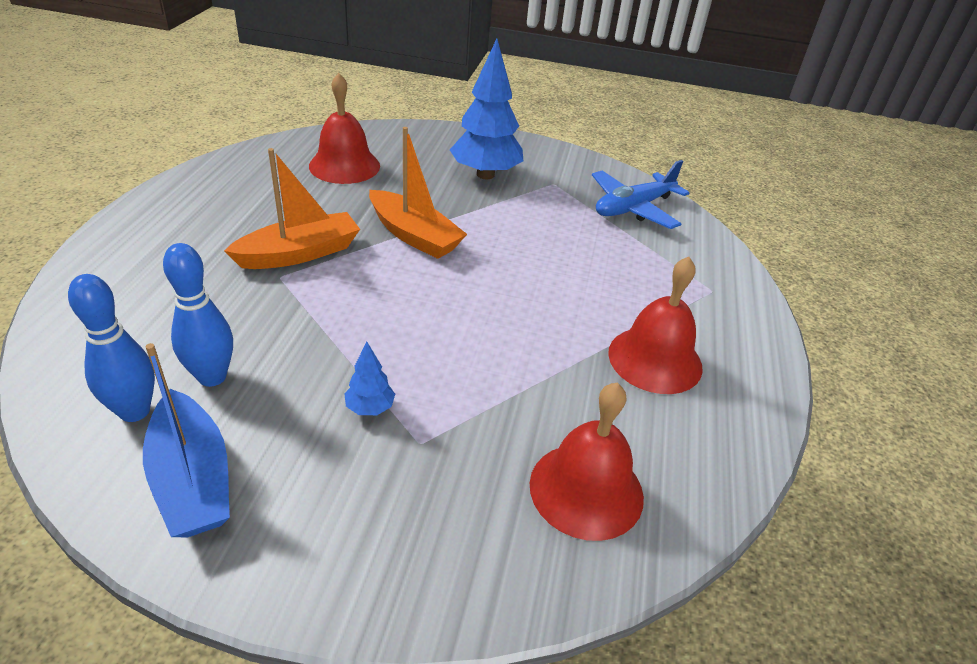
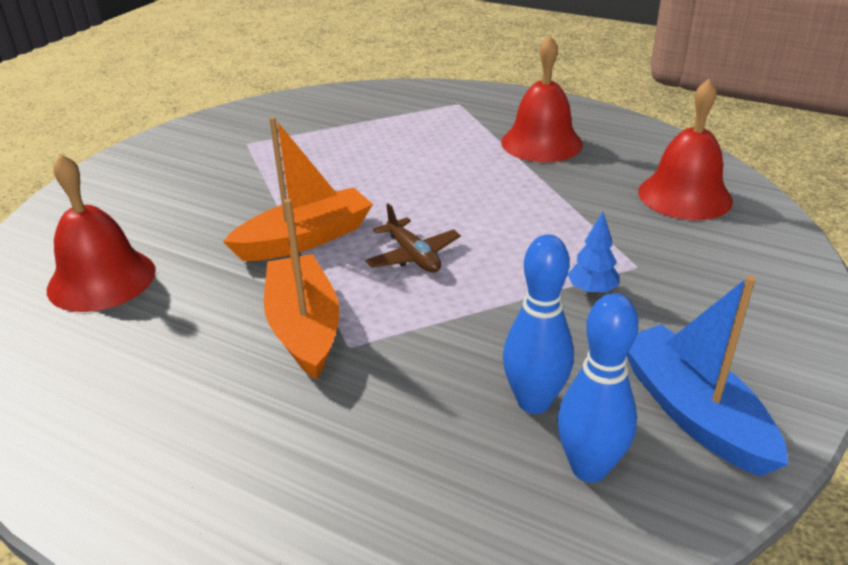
camera: 70 degrees left, 5 degrees down
(192, 479) = (693, 412): blue boat -> blue boat turned 105 degrees counterclockwise
(403, 293) = (413, 256): none -> brown plane
(485, 174) = (200, 179): blue tree -> none
(633, 208) = (318, 111): blue plane -> none

